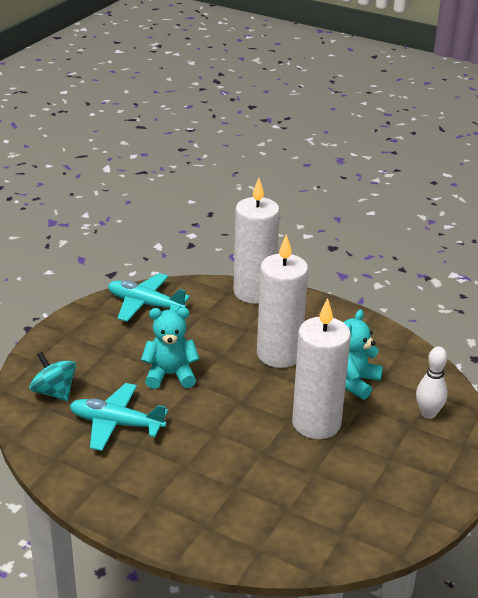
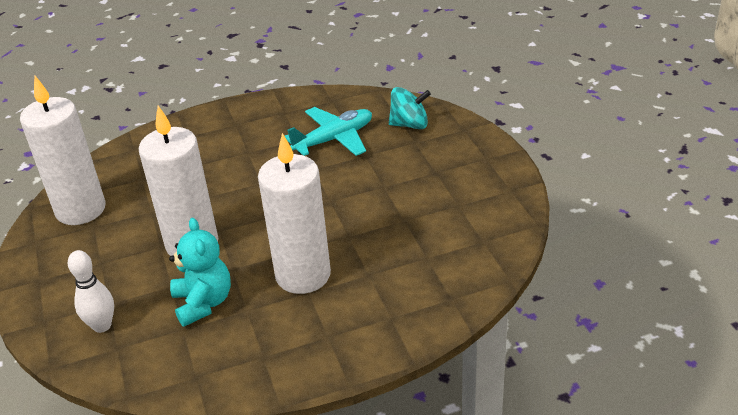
camera: 135 degrees right, 5 degrees up
(145, 304) = (487, 225): turquoise plane -> none
(170, 375) = (358, 192): turquoise teddy bear -> none
(254, 292) = (426, 319): white candle -> white candle (80, 209)

